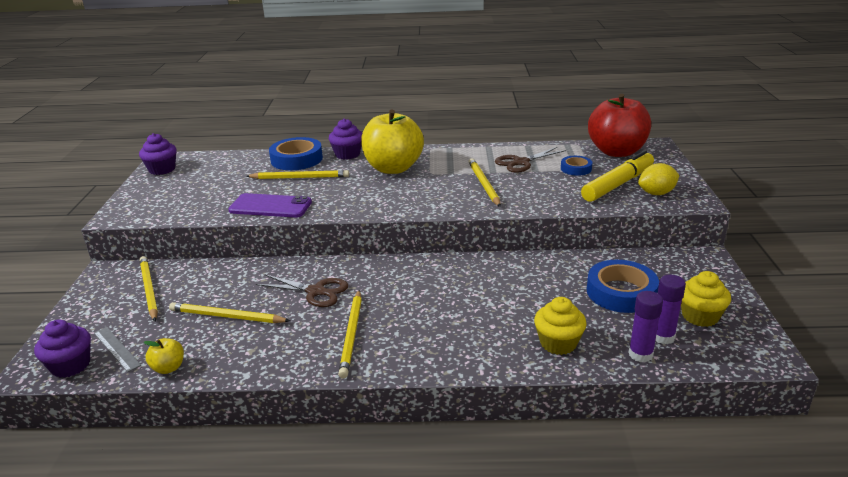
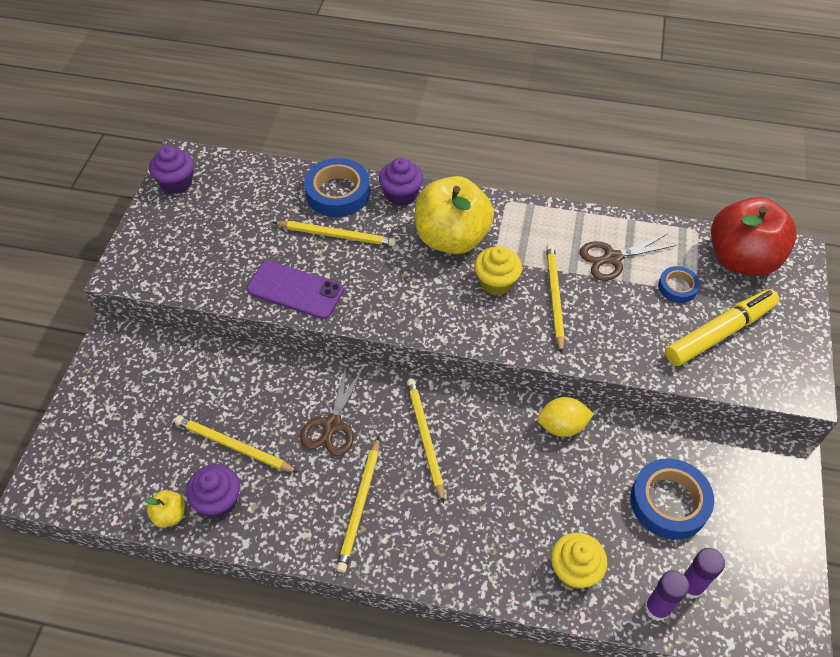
camera: 10 degrees right, 25 degrees up
(71, 365) = (75, 489): purple cupcake -> purple cupcake (218, 501)
(117, 348) = (120, 473): grey ruler -> none
(149, 290) = (155, 382): yellow pencil -> yellow pencil (425, 438)
(315, 291) = (332, 425): brown scissors -> brown scissors turned 75 degrees clockwise
(656, 193) = (761, 362): yellow lemon -> yellow lemon (562, 426)
(700, 316) = (744, 563): yellow cupcake -> yellow cupcake (496, 282)

